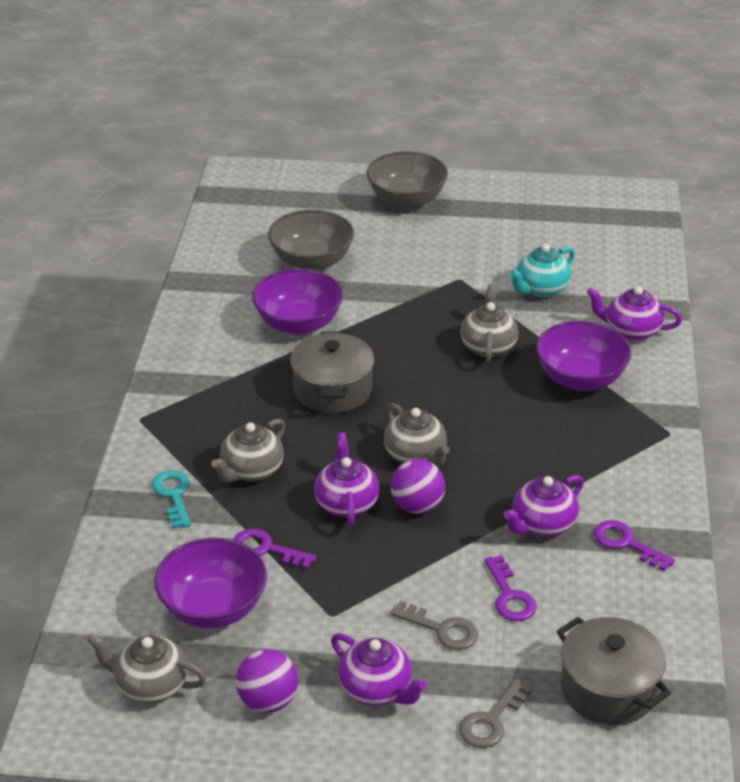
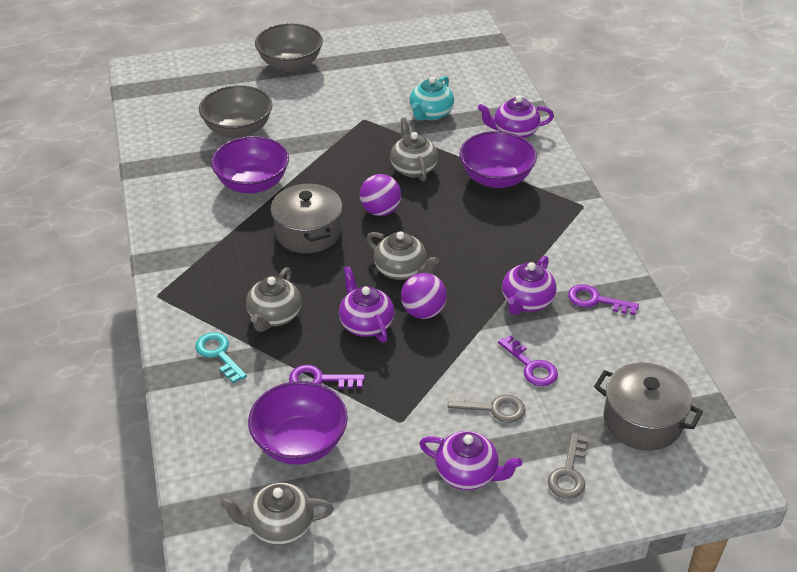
camera: 20 degrees left, 5 degrees up
(268, 701) = (385, 510): purple ball -> purple ball (380, 211)

